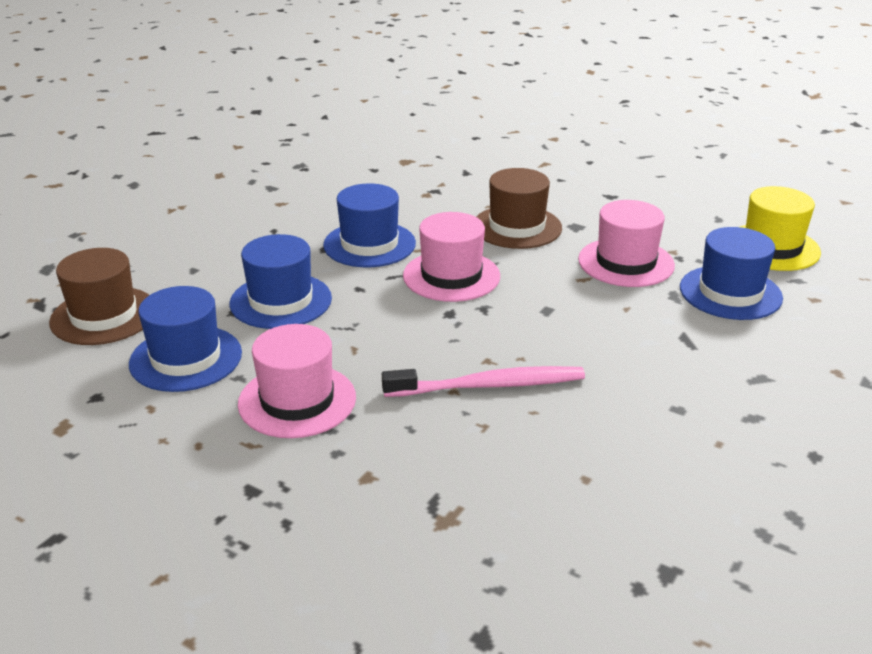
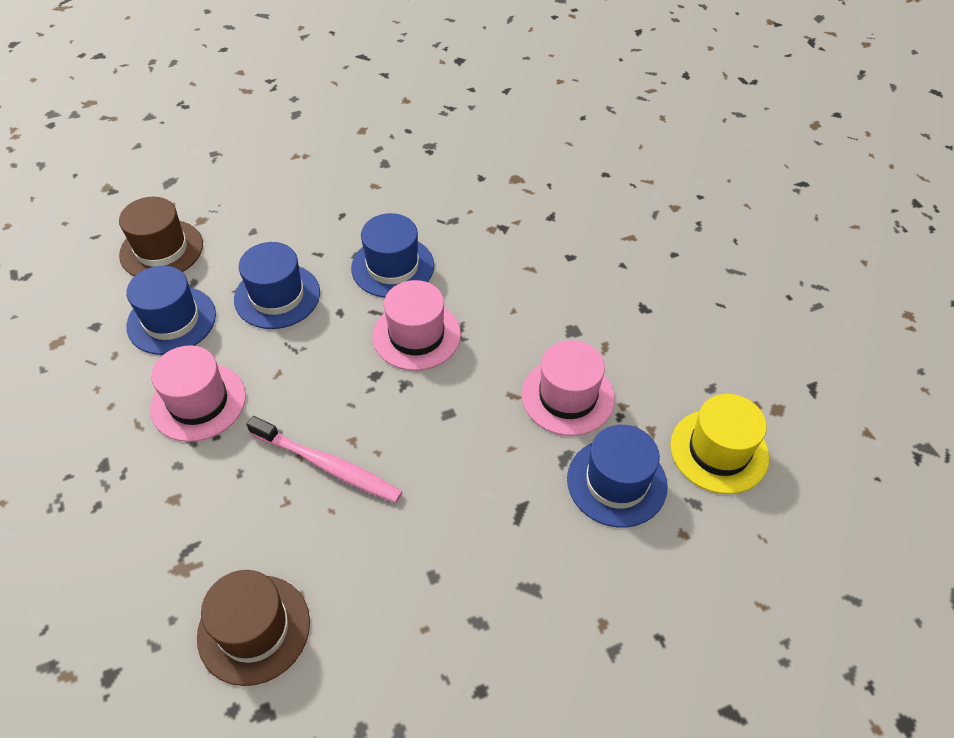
camera: 35 degrees right, 20 degrees up
(517, 227) = (523, 306): brown hat -> brown hat (254, 629)

